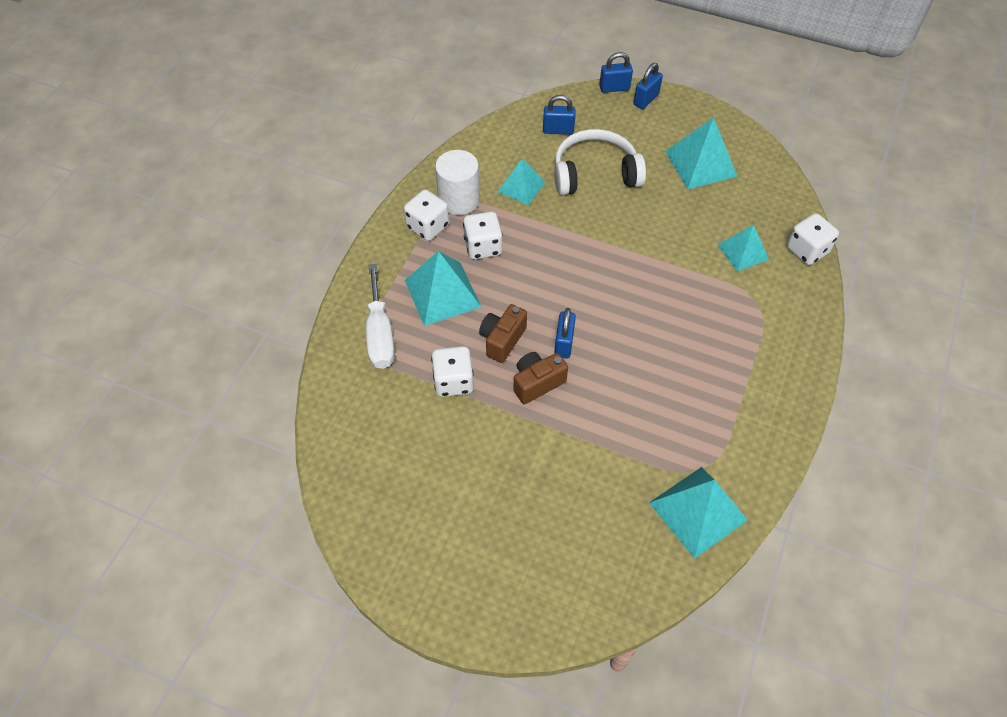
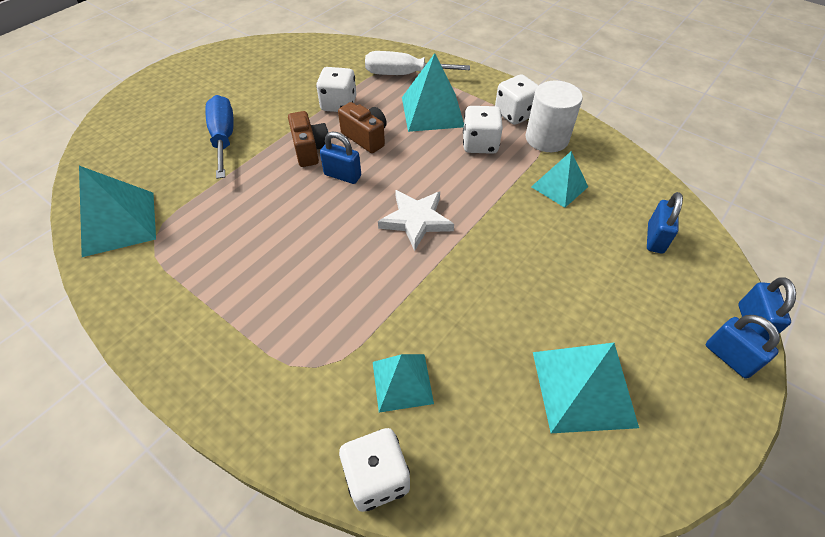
camera: 105 degrees right, 5 degrees down
(545, 474) = (224, 138): none -> blue screwdriver
(595, 173) = (574, 256): white headphones -> none
(598, 275) = (416, 220): none -> white star

